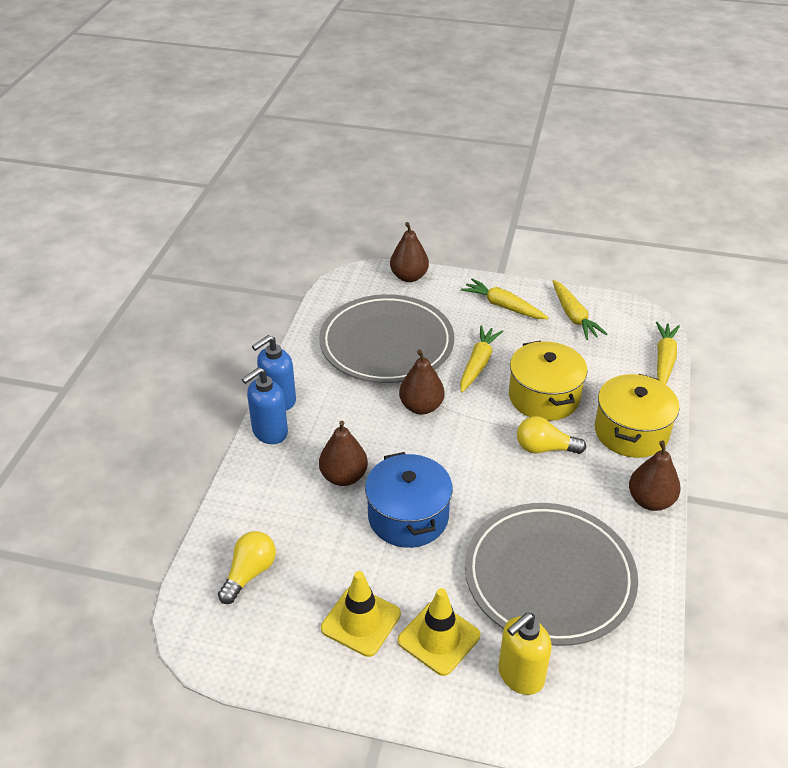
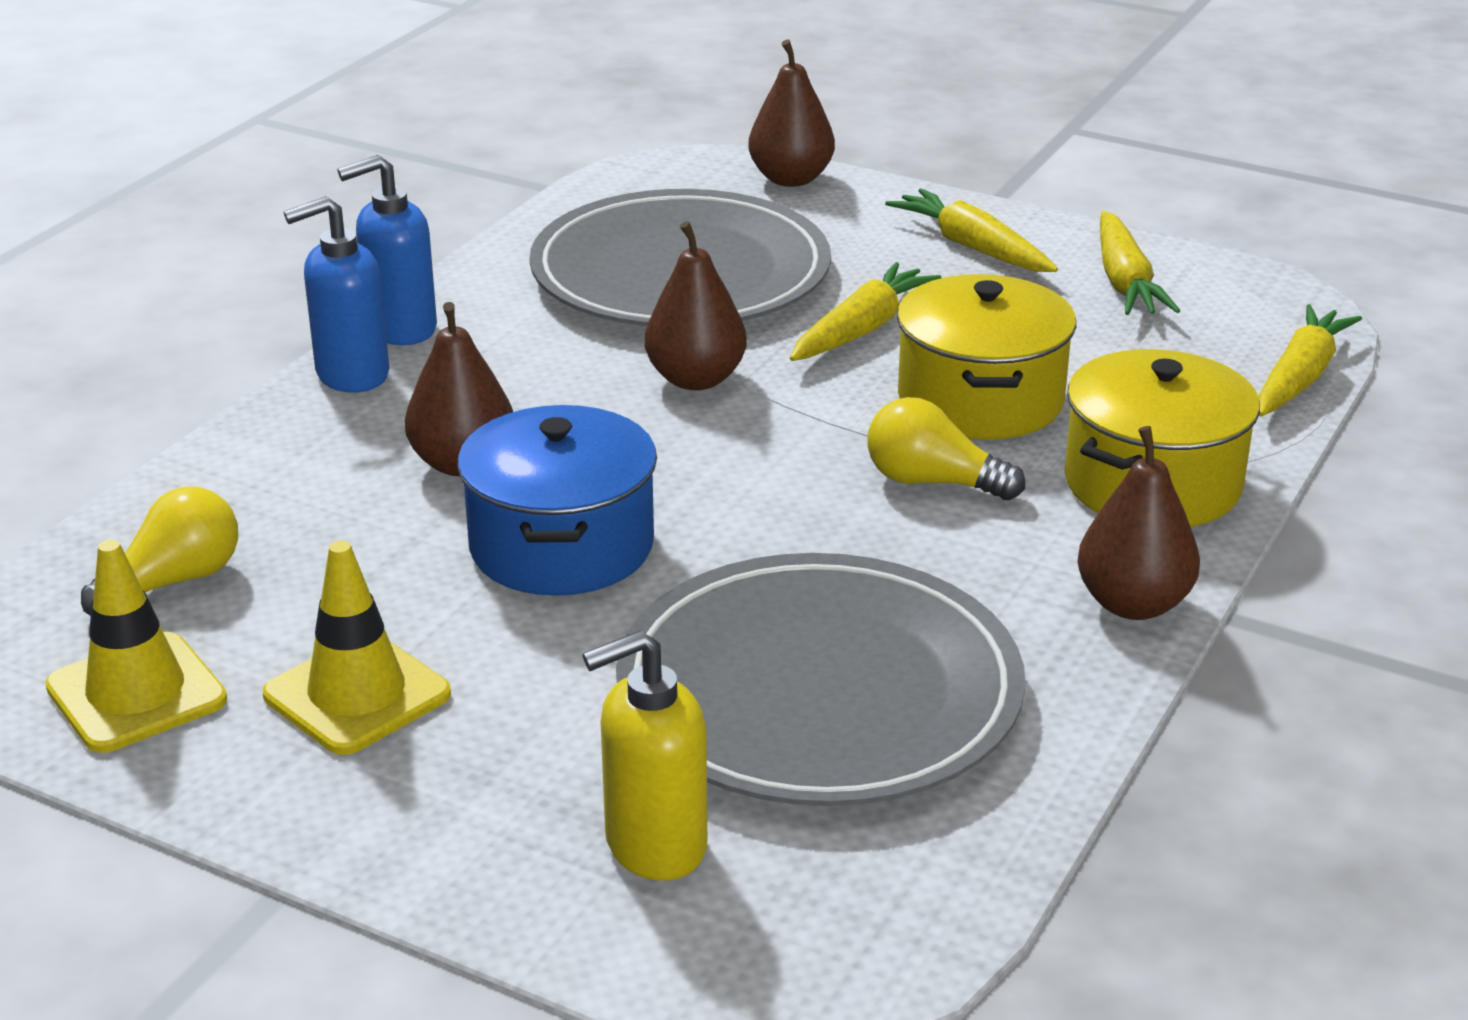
camera: 15 degrees right, 10 degrees down
(438, 638) = (509, 751): yellow traffic cone -> yellow traffic cone (136, 693)

